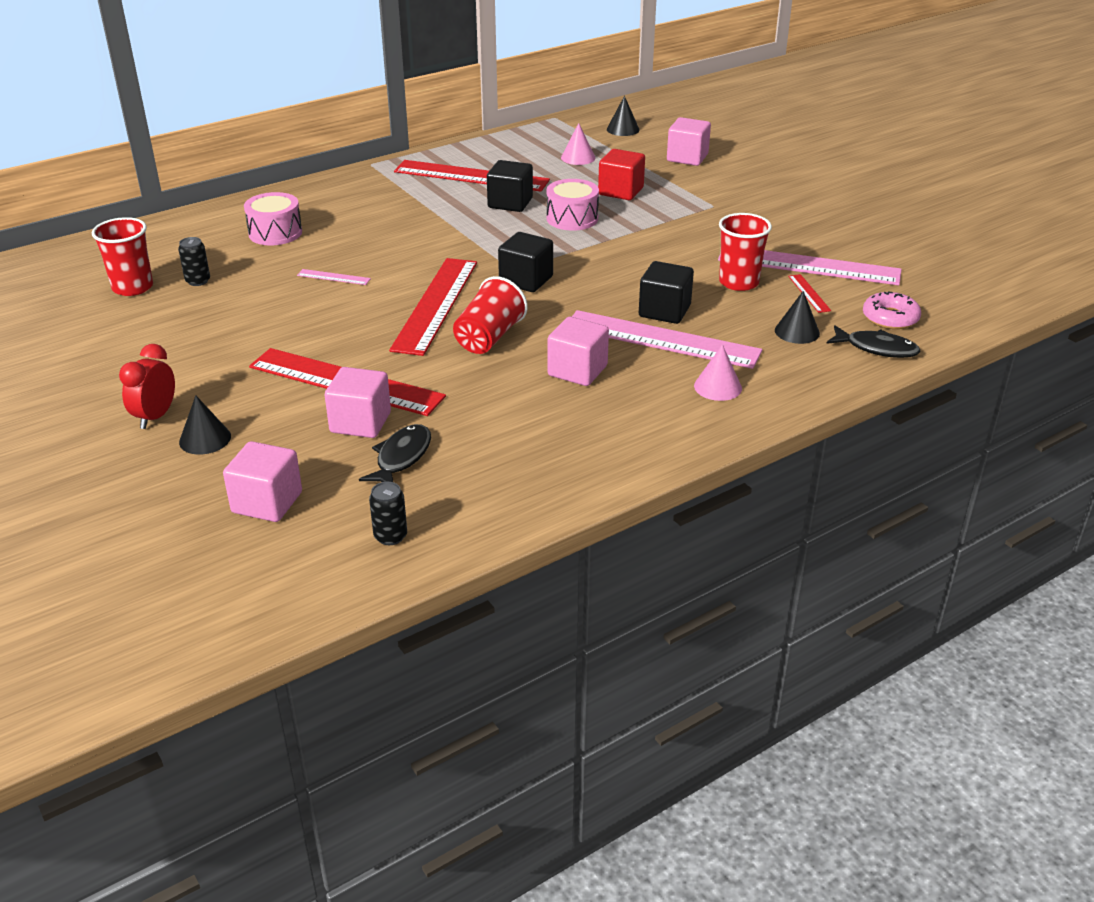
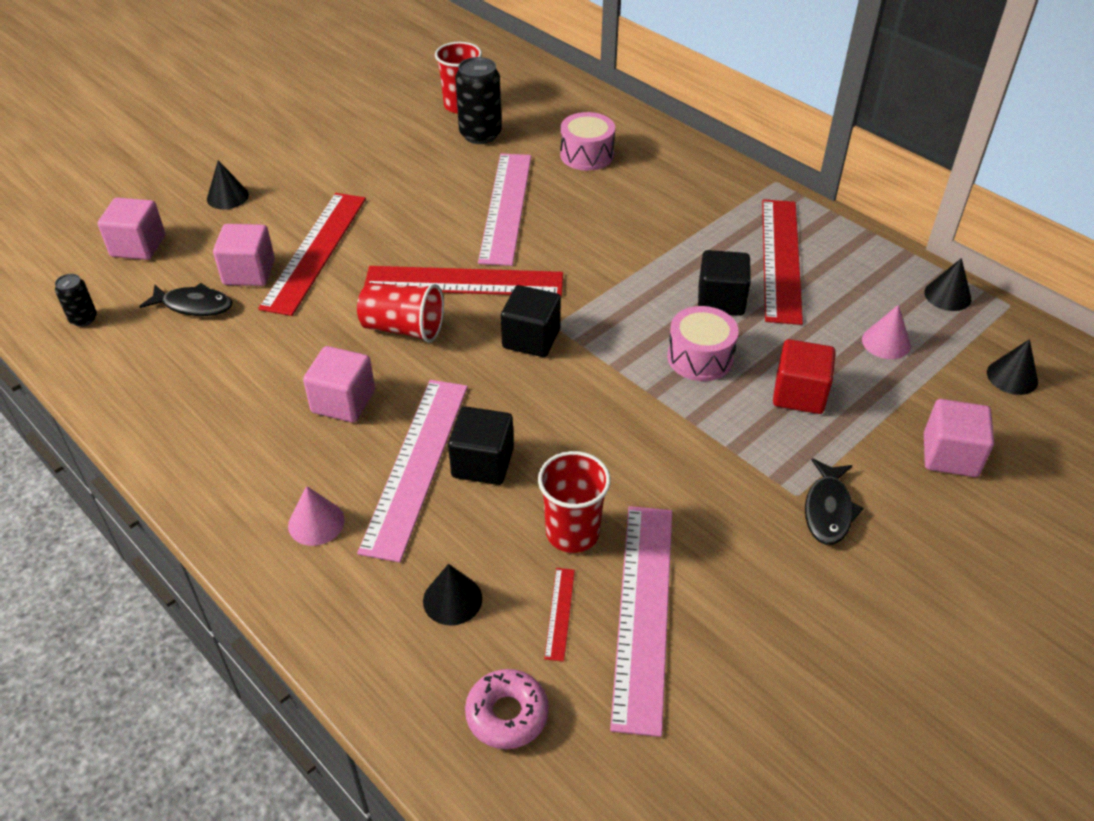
camera: 80 degrees right, 10 degrees up
(155, 417) = (259, 166): red clock -> none
(198, 281) = (480, 134): black can -> black can, size x1.84
(333, 277) = (506, 207): pink ruler -> pink ruler, size x2.45
(537, 132) = (947, 295): none -> black cone
(809, 293) = (560, 613): red ruler -> red ruler turned 60 degrees counterclockwise
(877, 348) = (419, 693): black fish -> black fish (828, 510)

